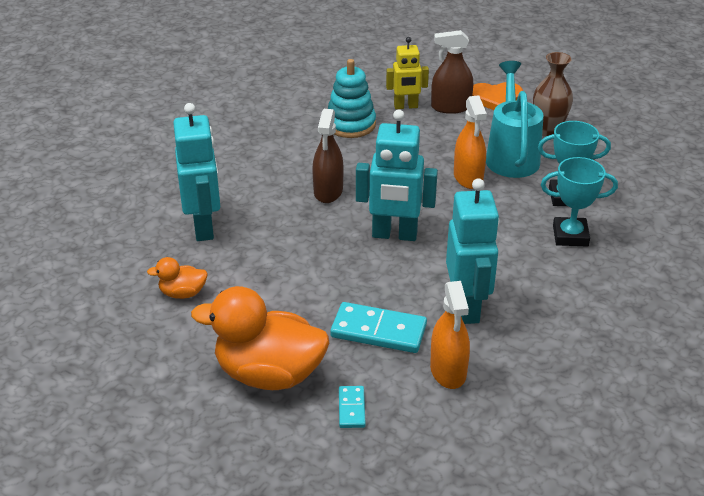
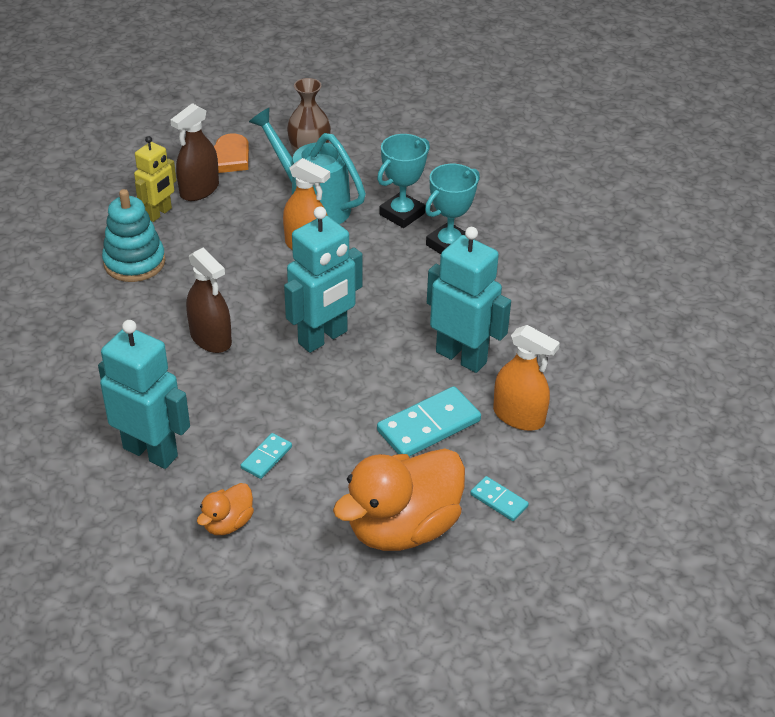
camera: 50 degrees left, 5 degrees up
(256, 276) = (266, 457): none -> turquoise domino

